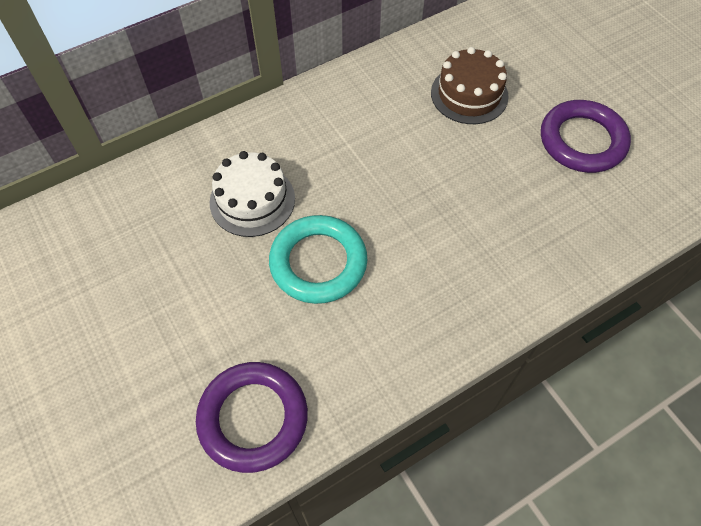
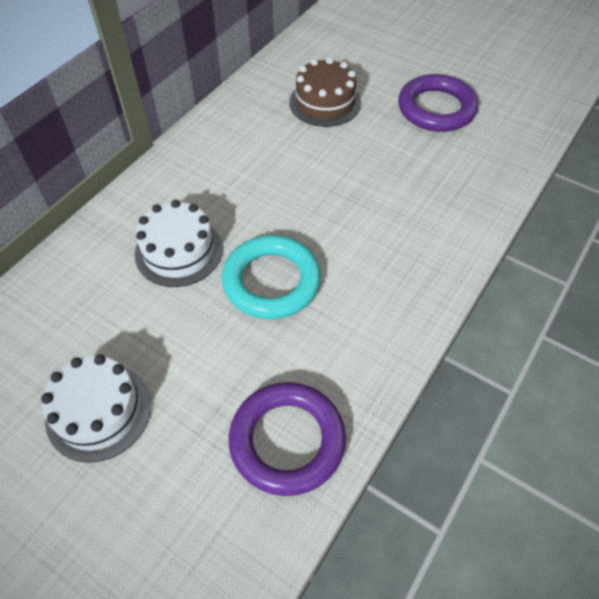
camera: 25 degrees left, 5 degrees down
(116, 321) = (99, 411): none -> white cake

